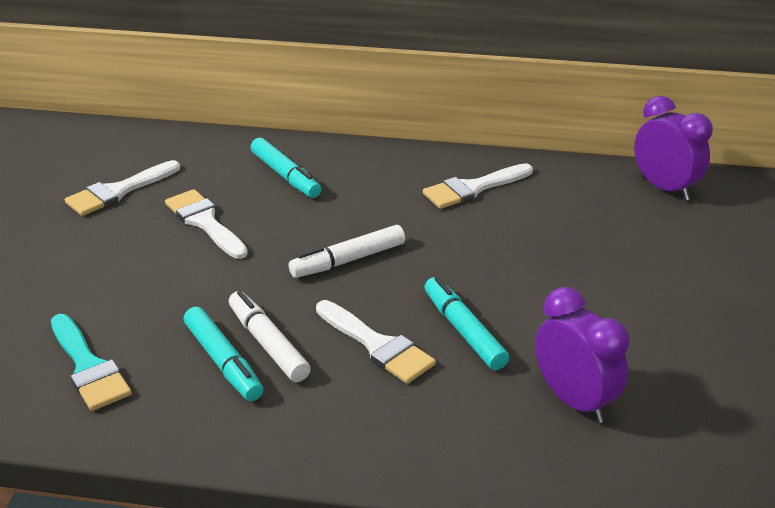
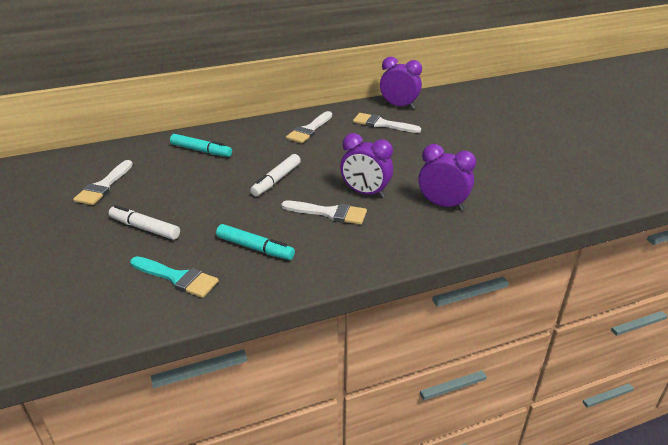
camera: 30 degrees left, 0 degrees up
(205, 222) = (176, 186): white brush -> white brush (382, 124)
(268, 344) = (271, 231): white marker -> white marker (145, 228)
(464, 331) = (365, 193): turquoise marker -> purple clock

